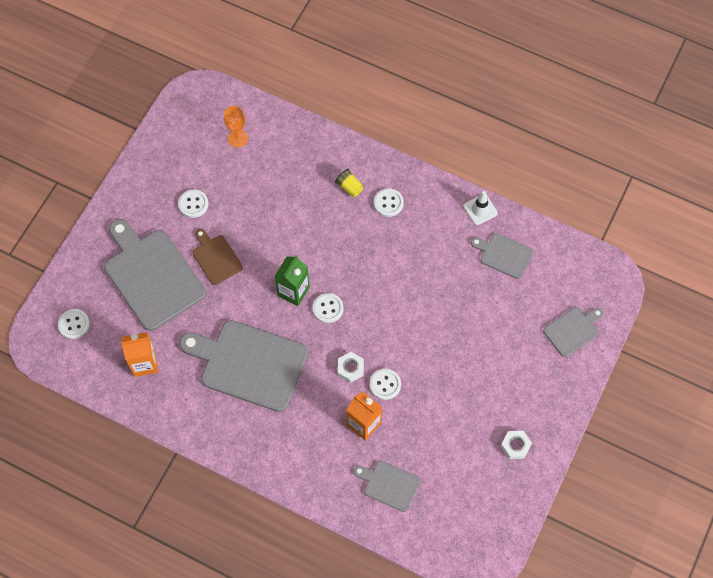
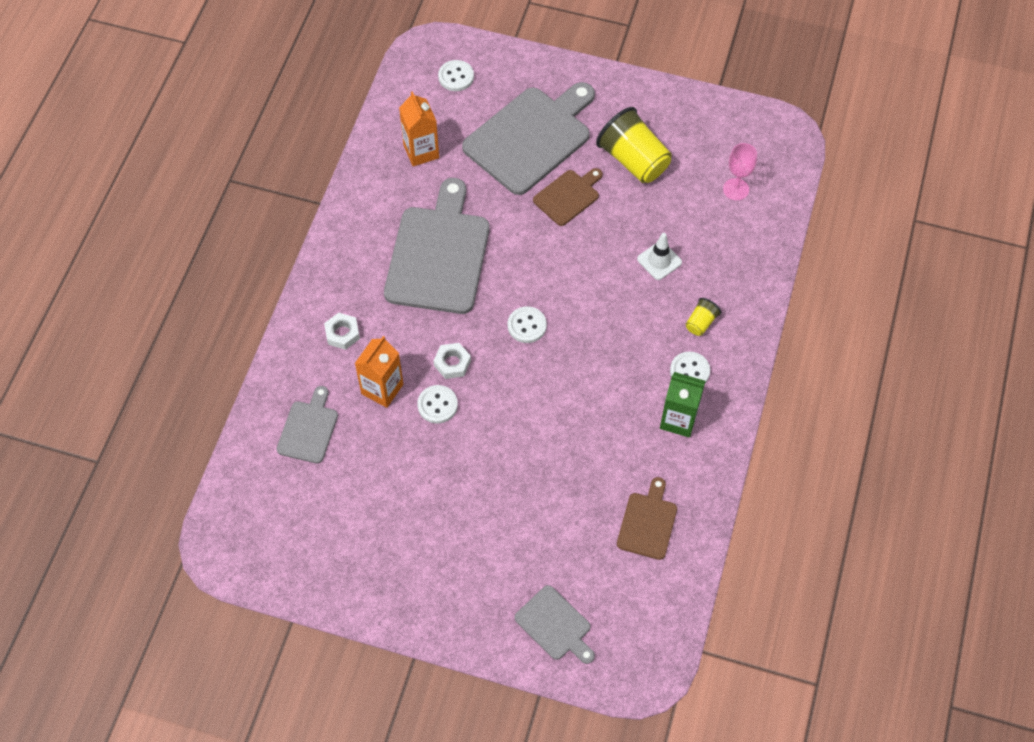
camera: 80 degrees right, 5 degrees down
(193, 204) = (633, 160): white button -> yellow cup
(238, 138) = (736, 189): orange goblet -> pink goblet
(293, 291) = (542, 284): green carton -> green carton (678, 420)
(480, 209) = (708, 484): white traffic cone -> white traffic cone (659, 261)
(504, 255) = (647, 522): grey cutting board -> brown cutting board
(515, 446) = (379, 570): white nut -> white nut (342, 333)

